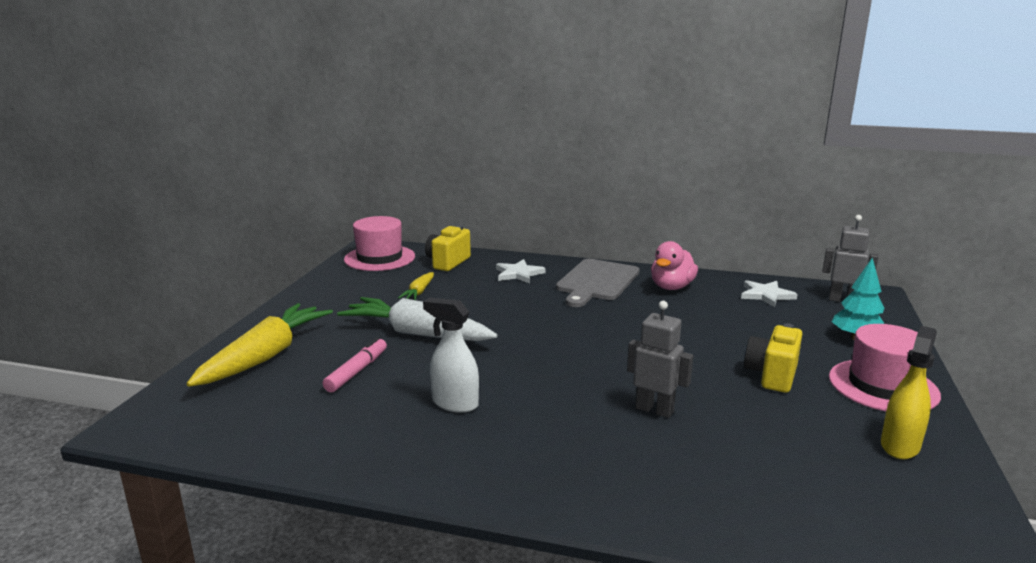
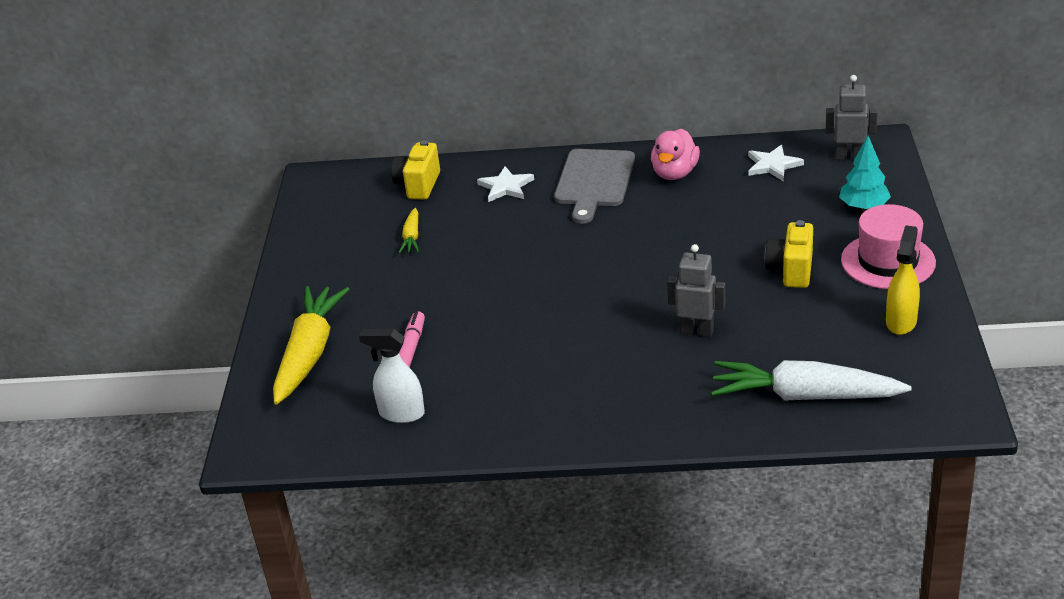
camera: 10 degrees left, 15 degrees up
(379, 258) = (337, 194): pink hat -> none
(417, 333) = (441, 293): white carrot -> white carrot (804, 396)
(454, 403) = (520, 364): white spray bottle -> white spray bottle (401, 413)

